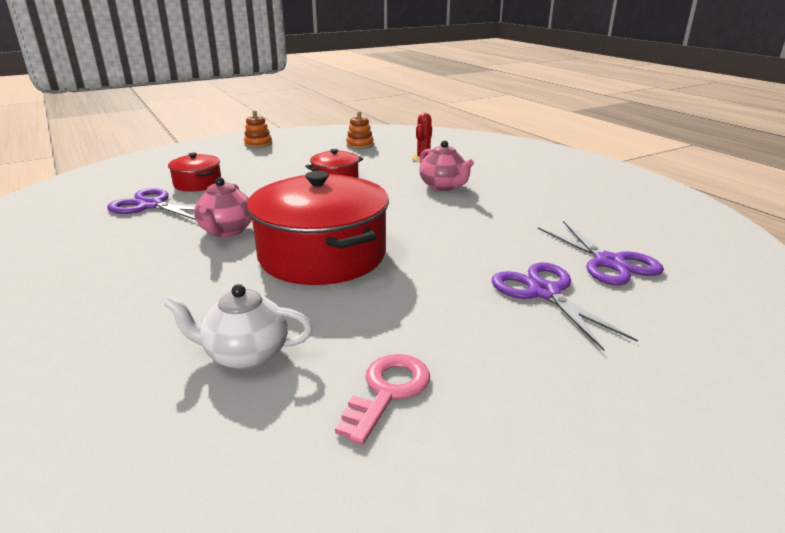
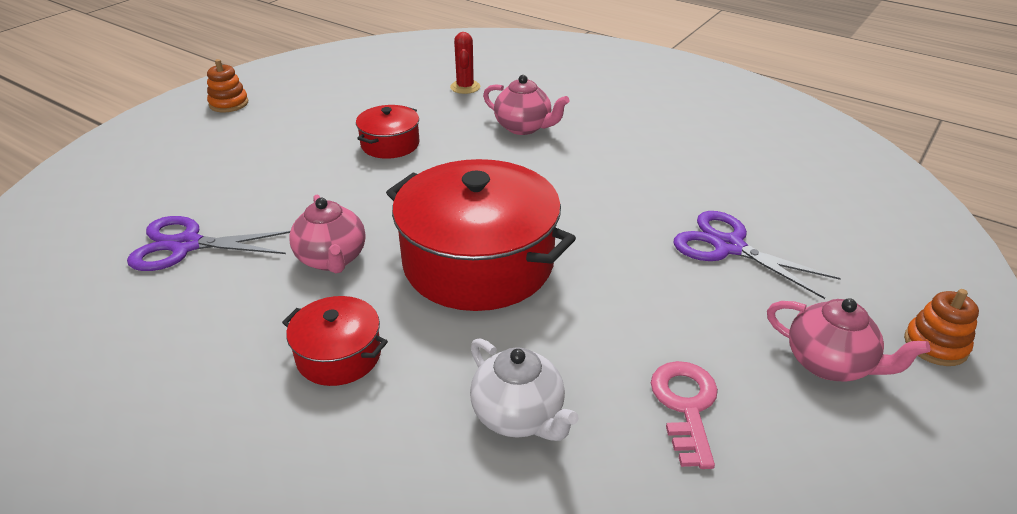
camera: 25 degrees left, 10 degrees up
(197, 184) = (214, 192): red pot -> red pot (339, 355)
(245, 355) = (519, 416): white teapot -> white teapot turned 105 degrees counterclockwise
(360, 145) = (368, 79): orange stacking toy -> orange stacking toy (935, 345)
(563, 403) = (829, 363): none -> pink teapot
(609, 262) = (756, 193): purple scissors -> none

